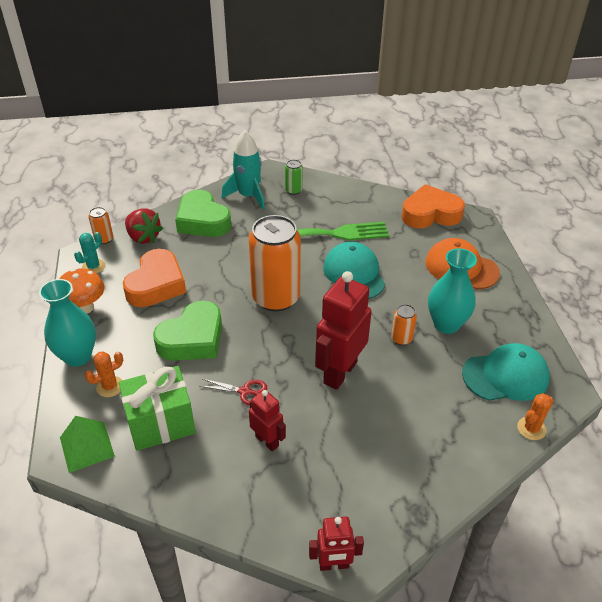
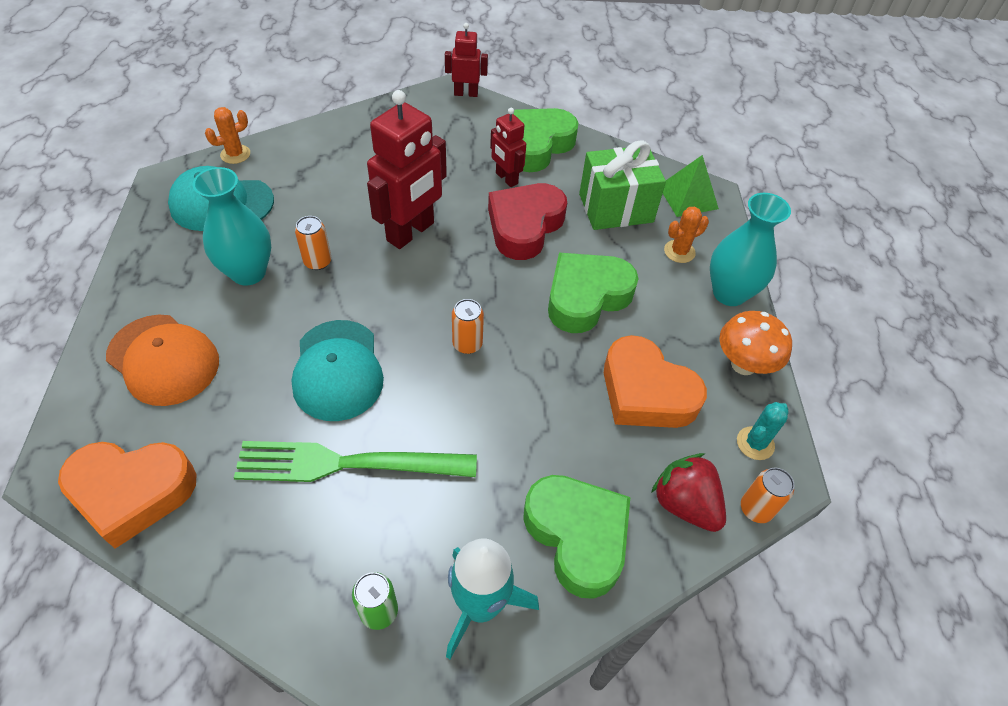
camera: 175 degrees left, 10 degrees up
(156, 284) = (646, 392): orange heart -> orange heart turned 75 degrees counterclockwise
(239, 491) = (537, 145): none -> green heart
(245, 392) = (524, 226): red scissors -> red heart
(276, 298) = (467, 344): orange can -> orange can, size x0.43

